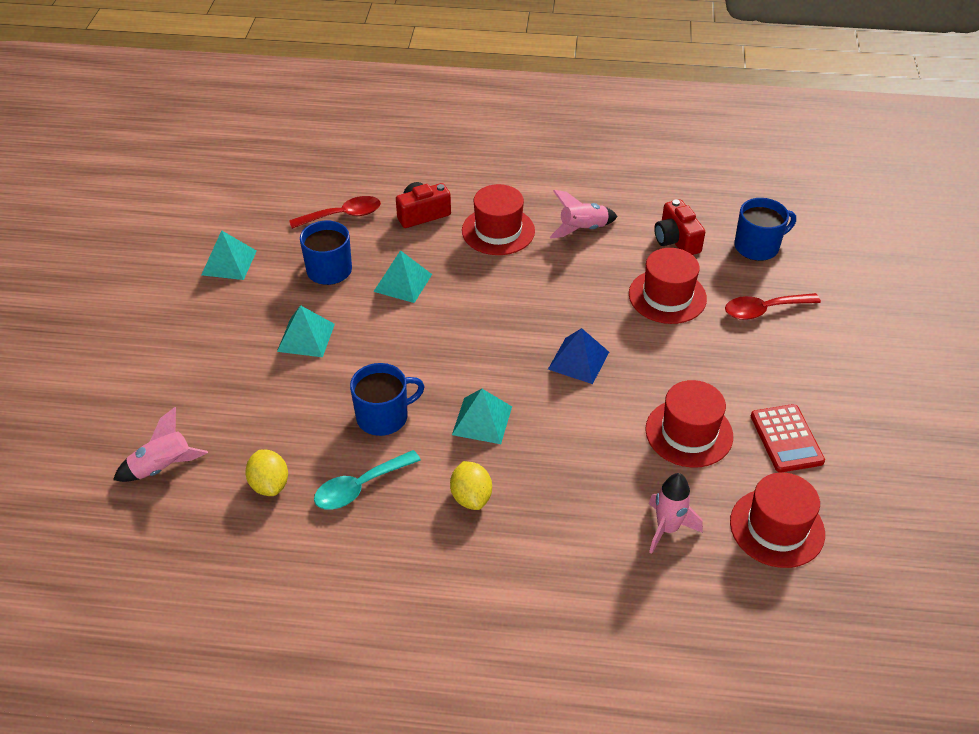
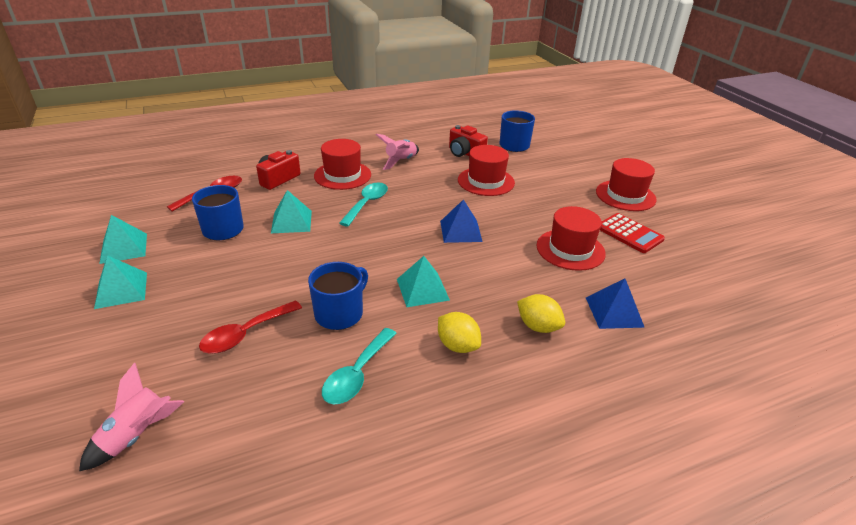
camera: 30 degrees left, 10 degrees down
(269, 484) = (267, 406): yellow lemon -> yellow lemon (538, 326)
(306, 337) = (230, 279): turquoise pyramid -> turquoise pyramid (121, 290)
(499, 284) = (367, 203): none -> turquoise spoon
(667, 528) = (614, 312): pink rocket -> blue pyramid
(763, 310) = (549, 173): red spoon -> red spoon (245, 334)
(777, 528) = (677, 285): red hat -> red hat (625, 195)

